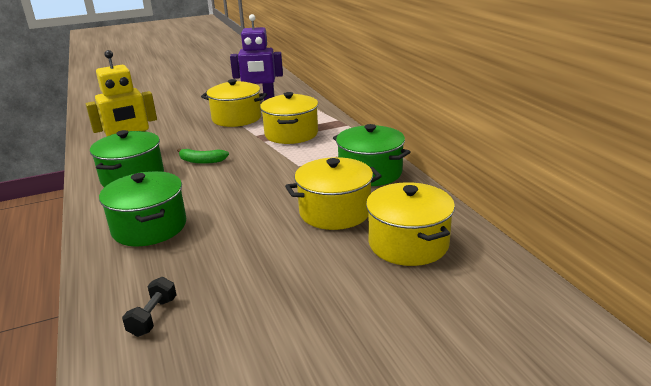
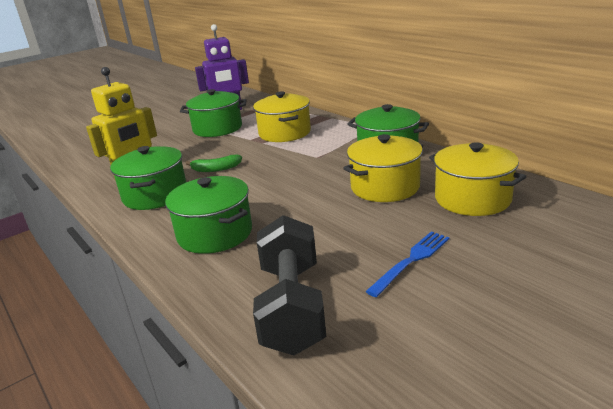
camera: 15 degrees left, 0 degrees up
(153, 317) = (292, 307): black dumbbell -> black dumbbell, size x2.30
(236, 118) = (217, 128): yellow pot -> green pot
(294, 297) = (411, 260): none -> blue fork

